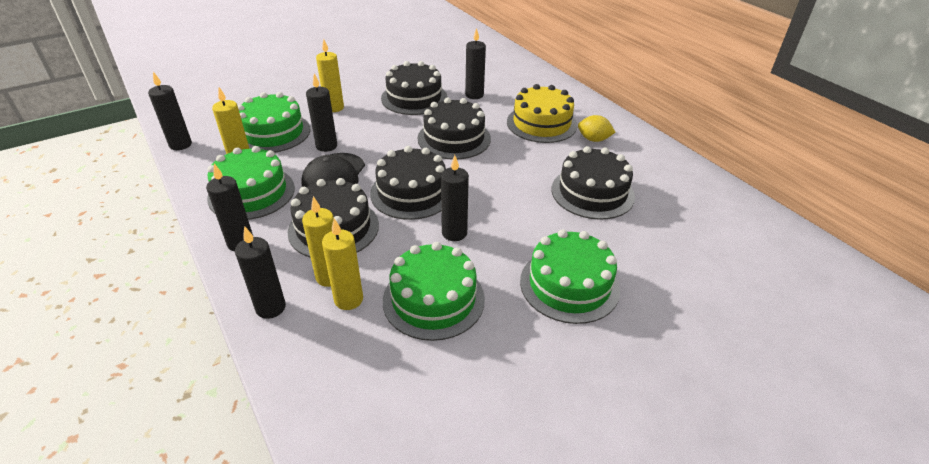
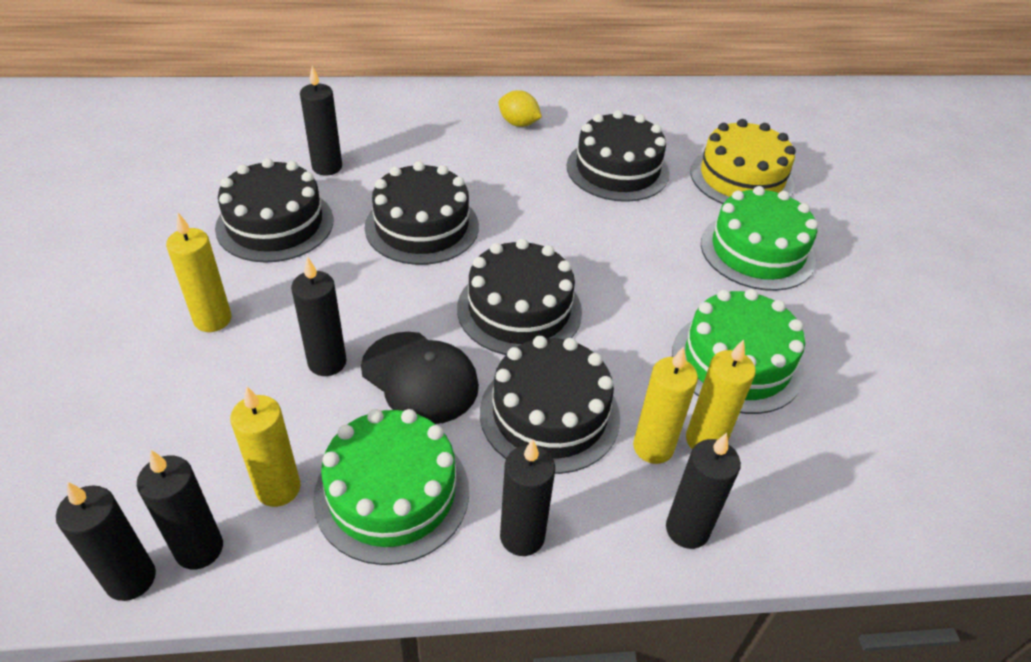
camera: 65 degrees left, 5 degrees up
(273, 132) = (220, 420): green cake -> none
(454, 233) = (627, 302): black candle -> black candle (199, 549)
(541, 123) = (451, 144): yellow cake -> yellow cake (741, 178)
(593, 139) = (518, 123): yellow lemon -> yellow lemon turned 75 degrees clockwise

